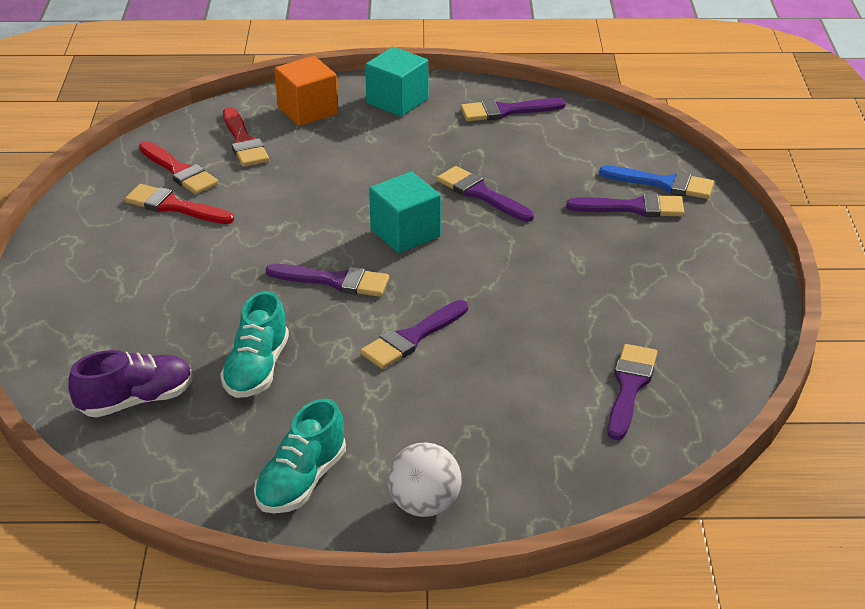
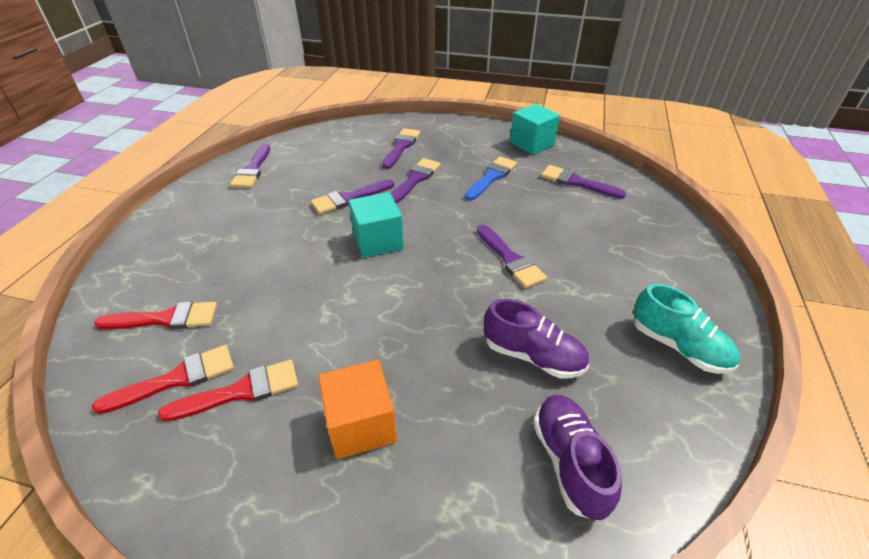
camera: 75 degrees left, 5 degrees up
(174, 206) = (241, 391): red brush -> red brush turned 150 degrees counterclockwise
(257, 369) = (533, 356): turquoise shoe -> purple shoe
(307, 110) = (152, 267): orange cube -> orange cube (361, 424)
(335, 281) = (424, 289): purple brush -> purple brush (415, 179)
(397, 101) = (189, 215): turquoise cube -> turquoise cube (532, 144)
(424, 505) = (695, 284): white ball -> none
(663, 184) = (382, 133): blue brush -> blue brush (491, 177)

